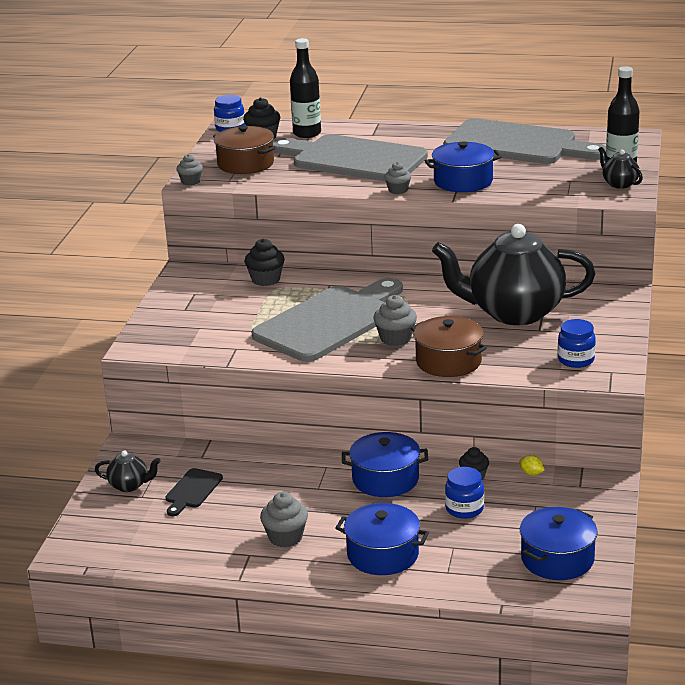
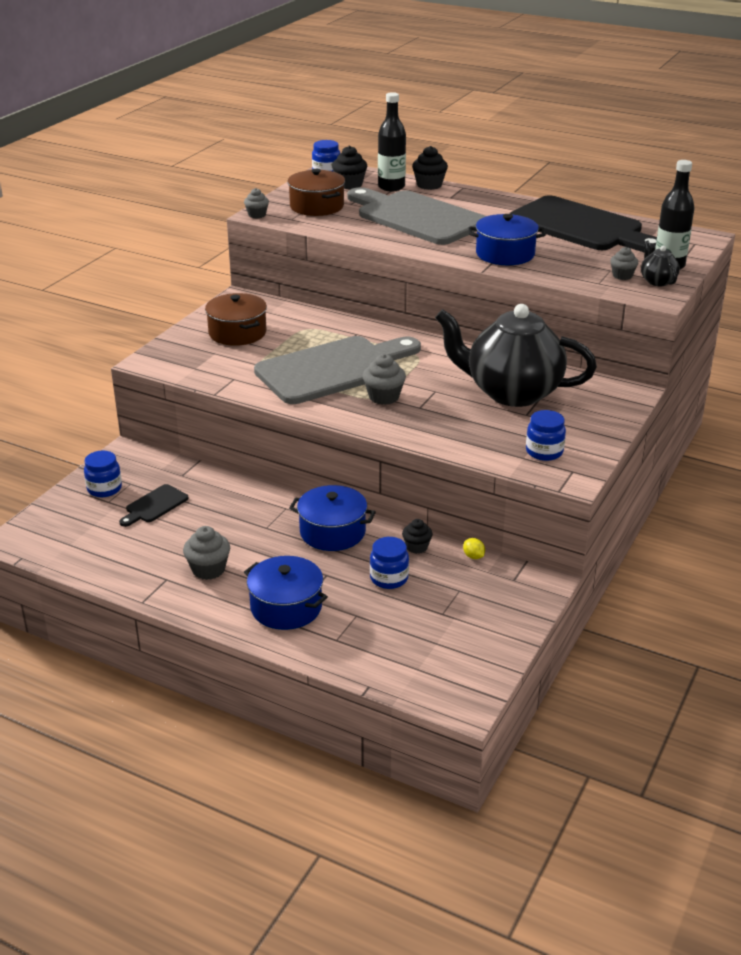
camera: 15 degrees right, 5 degrees up
(129, 485) = (104, 489): black teapot -> blue jar
(266, 279) = (302, 319): black cupcake -> black cupcake (429, 185)
(398, 190) = (437, 253): grey cupcake -> grey cupcake (622, 276)
(448, 361) = (419, 429): brown pot -> brown pot (237, 333)
(517, 144) = (581, 226): grey cutting board -> black cutting board
(557, 559) = (449, 651): blue pot -> none

